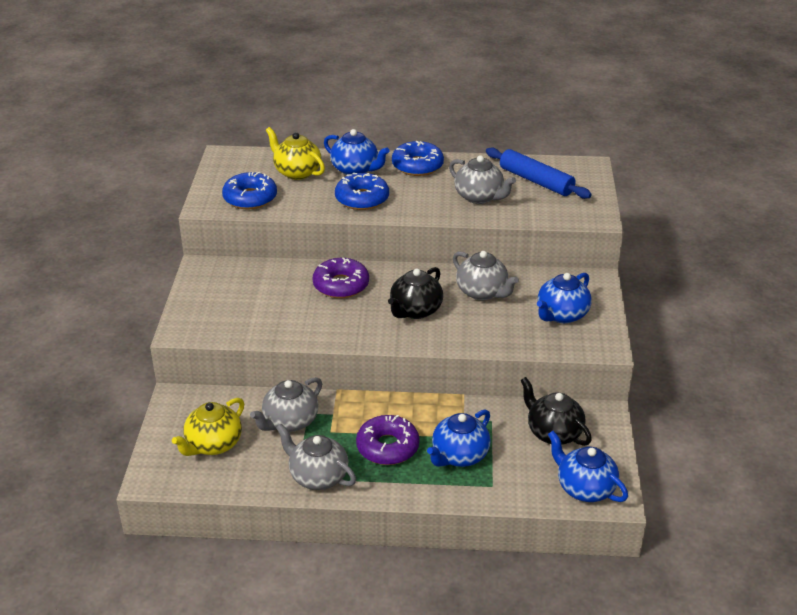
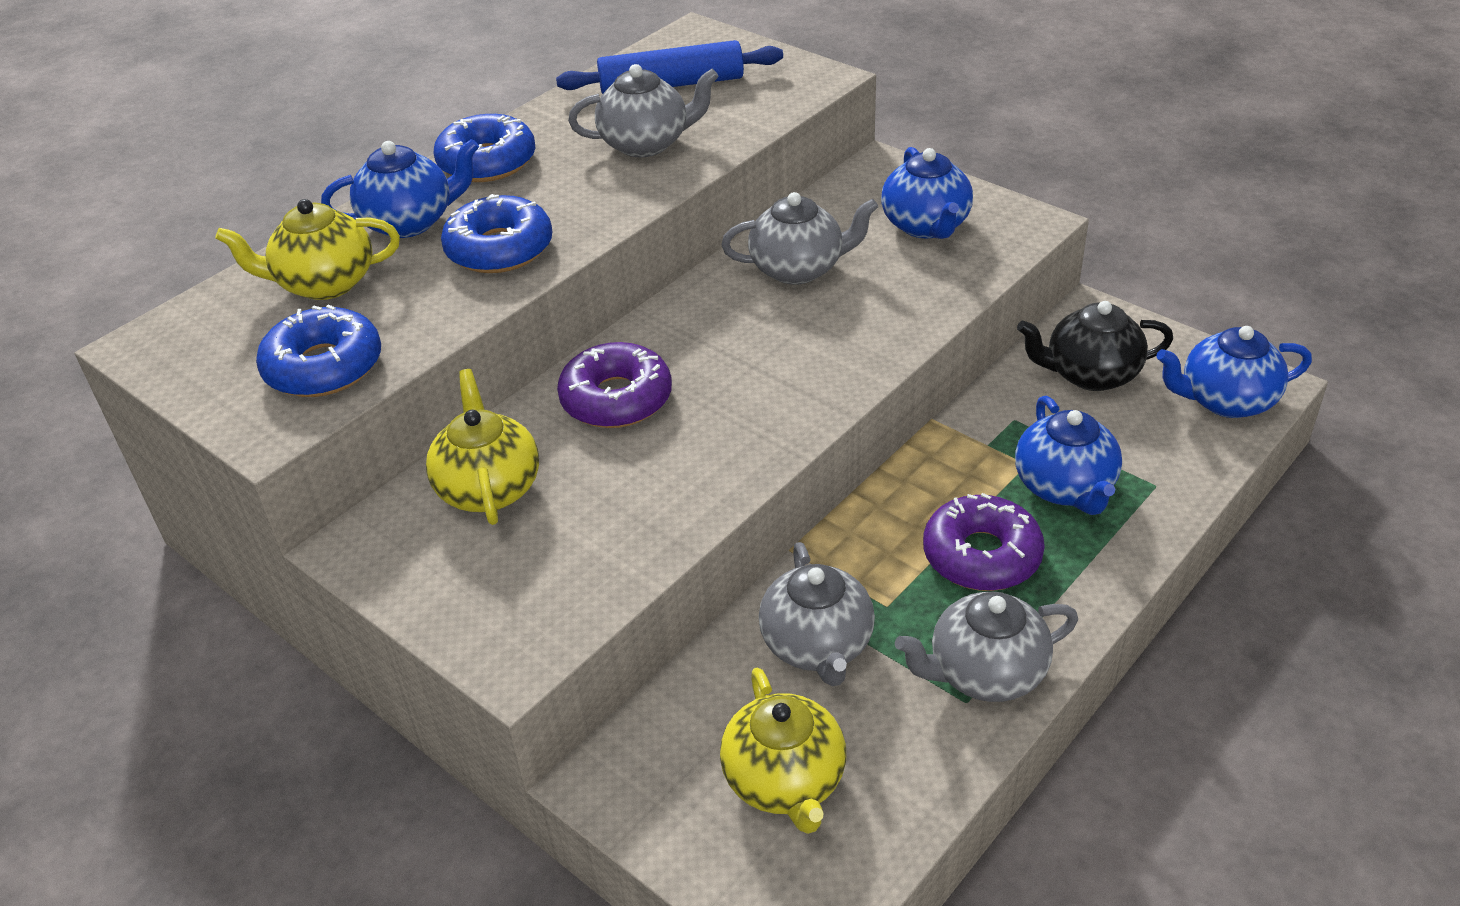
camera: 50 degrees left, 5 degrees up
(259, 280) = (489, 487): none -> yellow teapot
(415, 310) = (770, 351): black teapot -> none

